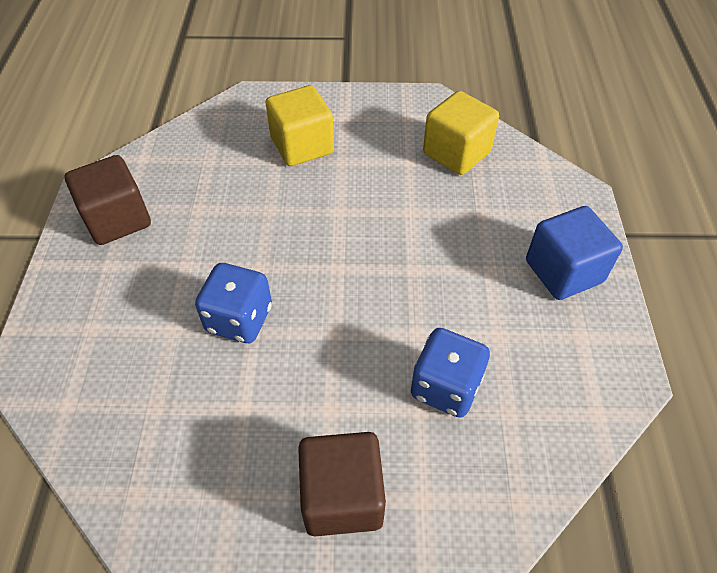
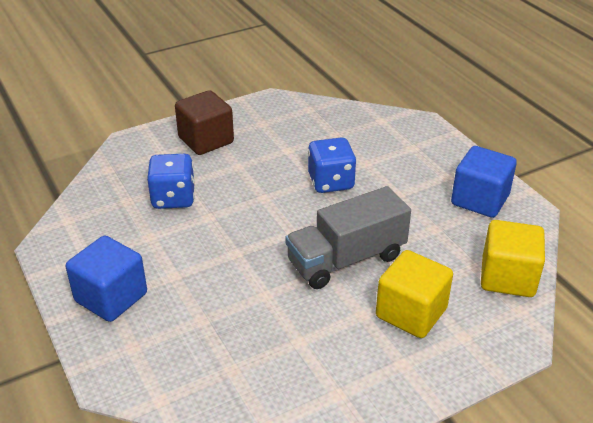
camera: 150 degrees right, 15 degrees down
(117, 219) = (479, 200): brown cube -> blue cube
(311, 213) = (346, 259): none -> grey truck
(456, 153) = (258, 371): yellow cube -> yellow cube (507, 277)

